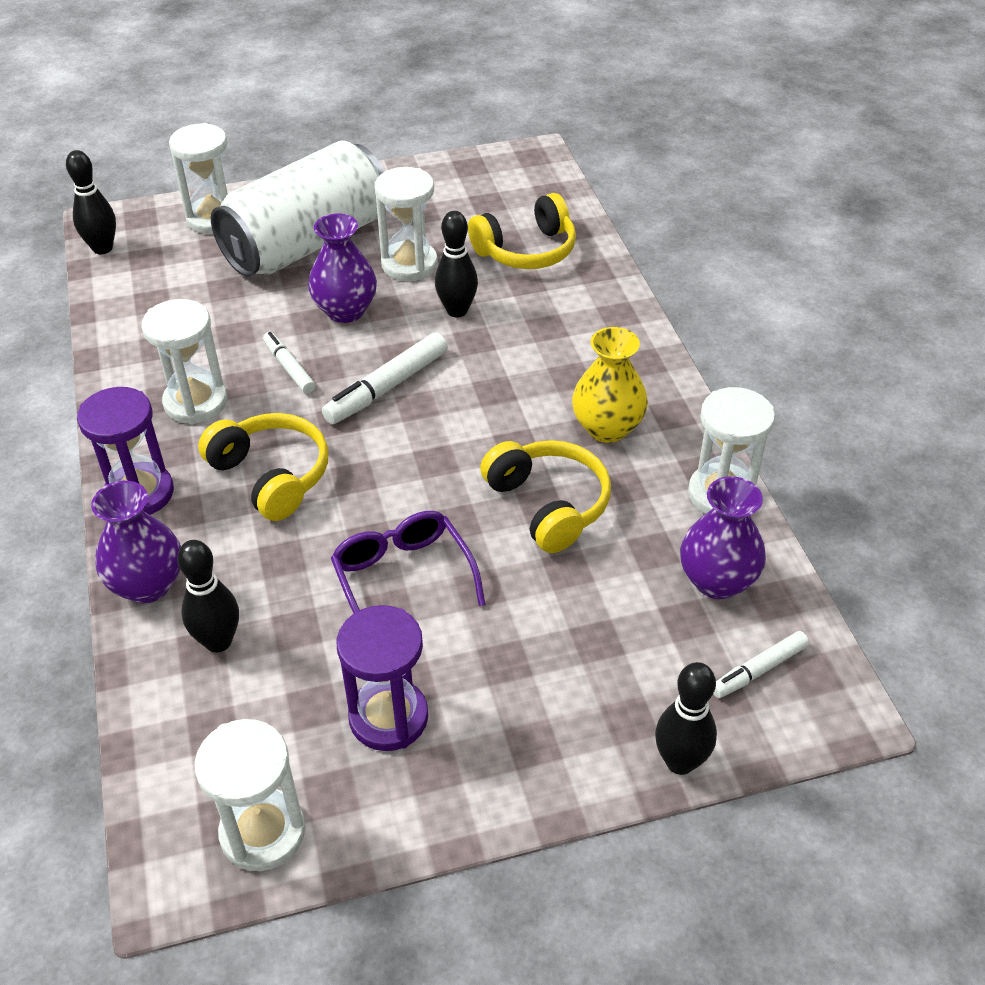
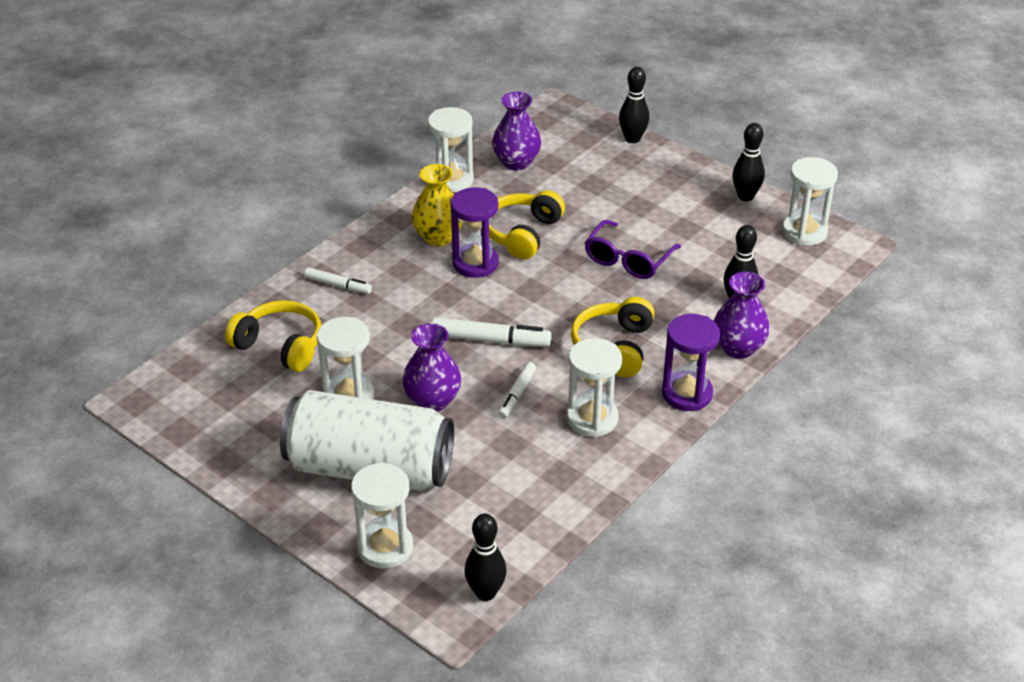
camera: 125 degrees left, 5 degrees down
(388, 717) = (709, 225): purple hourglass -> purple hourglass (475, 263)
(457, 310) = (382, 347): black bowling pin -> black bowling pin (745, 196)
(759, 670) = (558, 134): white marker -> white marker (338, 285)

